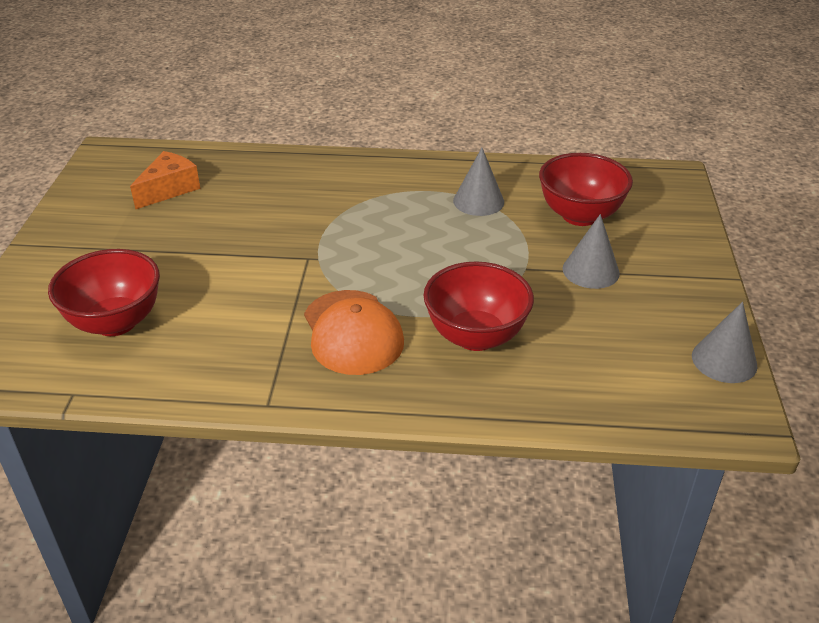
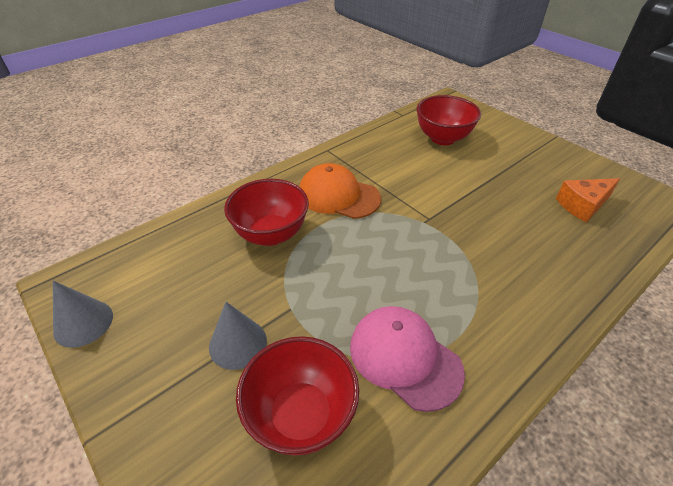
camera: 135 degrees right, 5 degrees up
(169, 189) = (582, 205): orange cheese -> orange cheese turned 75 degrees clockwise
(478, 201) = (404, 358): grey cone -> pink cap

